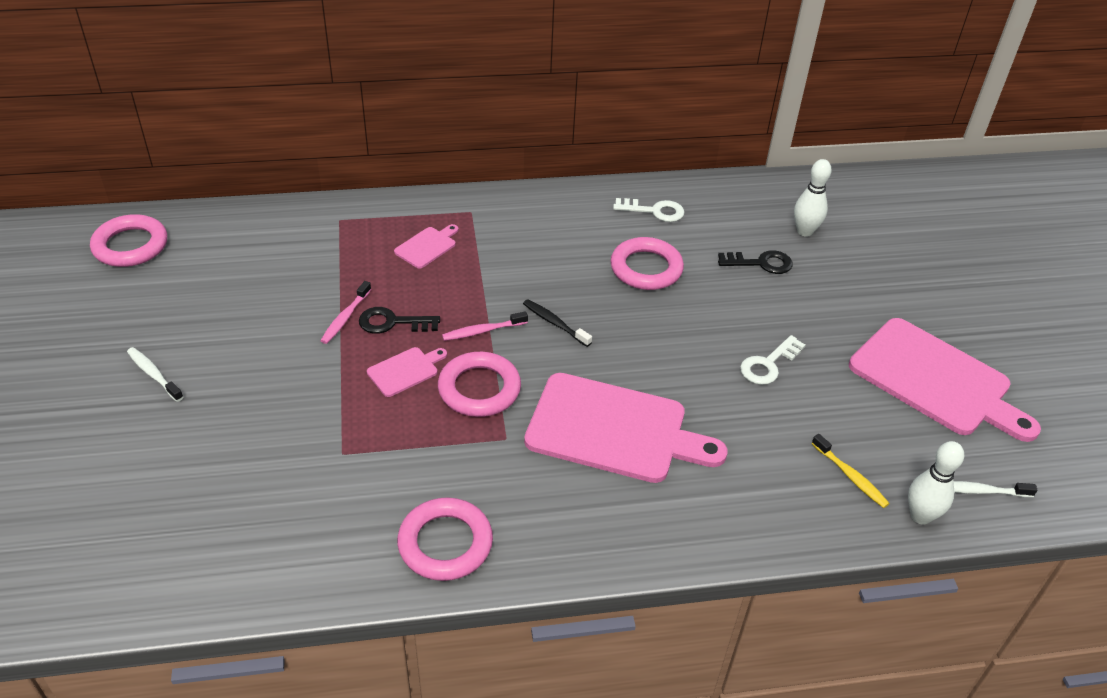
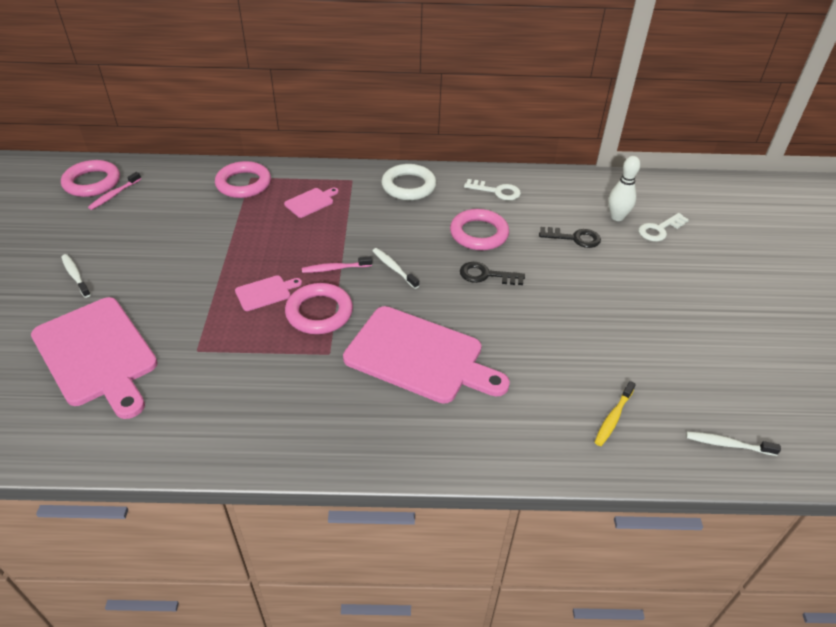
camera: 10 degrees right, 0 degrees up
(345, 317) = (232, 248): pink toothbrush -> pink toothbrush (114, 195)
(393, 322) = (267, 255): black key -> black key (486, 275)
(445, 543) = (255, 432): pink ring -> pink ring (243, 184)
(544, 214) = (408, 186): none -> white ring
(555, 323) = (394, 268): black toothbrush -> white toothbrush
(768, 364) = (562, 318): white key -> white key (659, 229)
(850, 476) = (613, 418): yellow toothbrush -> yellow toothbrush turned 60 degrees clockwise
(920, 516) = (669, 459): white bowling pin -> none
(935, 380) = (705, 345): pink cutting board -> pink cutting board (97, 354)

